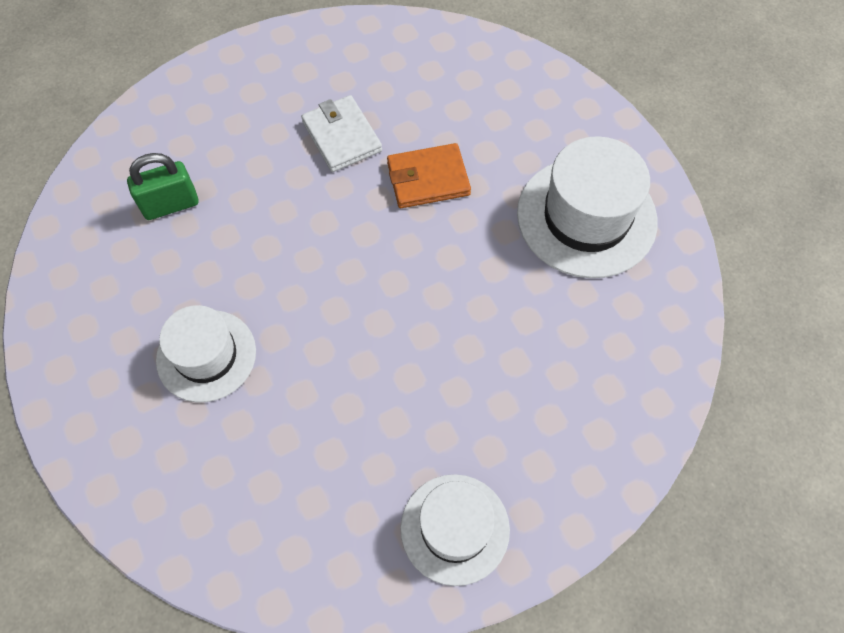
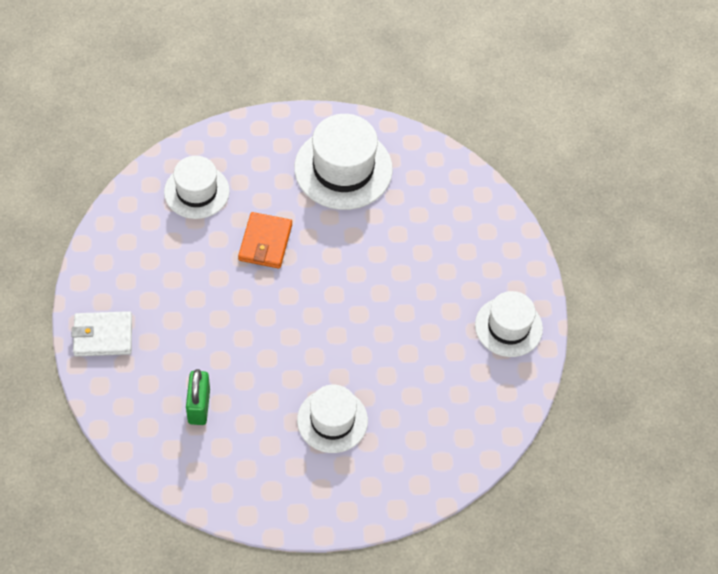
camera: 70 degrees left, 5 degrees down
(342, 136) = (200, 279): white wallet -> white wallet (103, 336)
(458, 85) = (196, 191): none -> white hat

